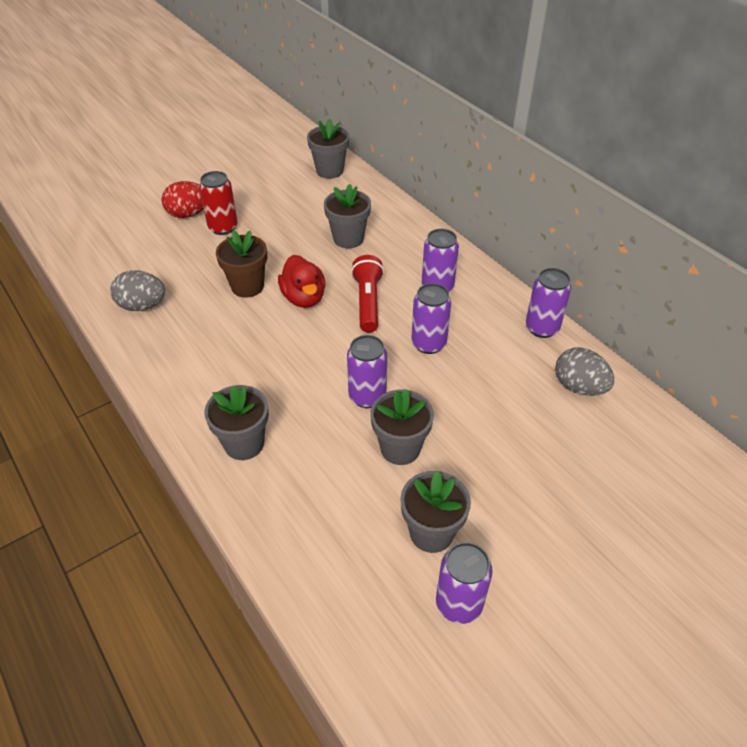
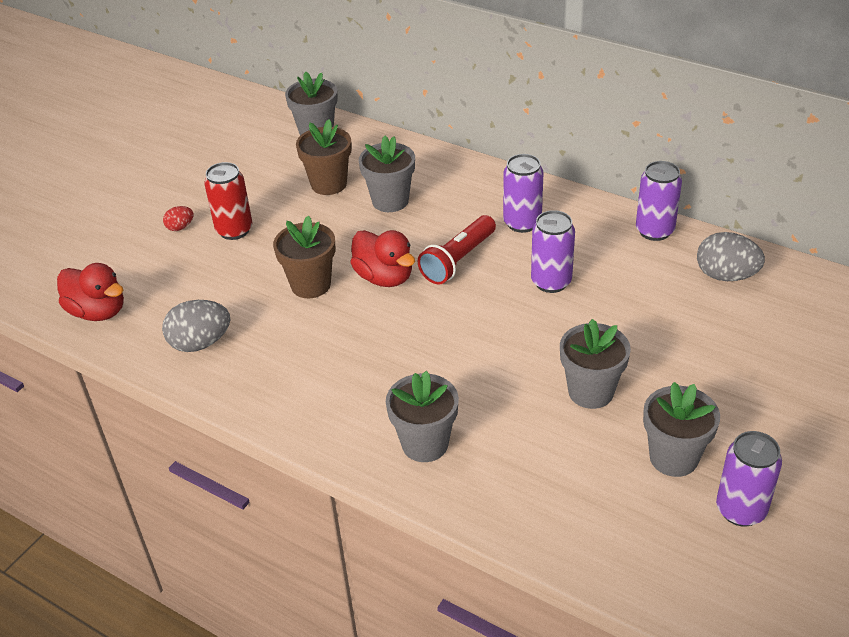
camera: 20 degrees left, 5 degrees down
(93, 259) = (98, 311): none -> red duck
(188, 214) = (180, 227): red egg -> red egg, size x0.52
(312, 212) = (329, 184): none -> brown flower pot
(367, 396) = (523, 354): purple can -> none
(368, 302) = (458, 260): red flashlight -> red flashlight turned 120 degrees counterclockwise

